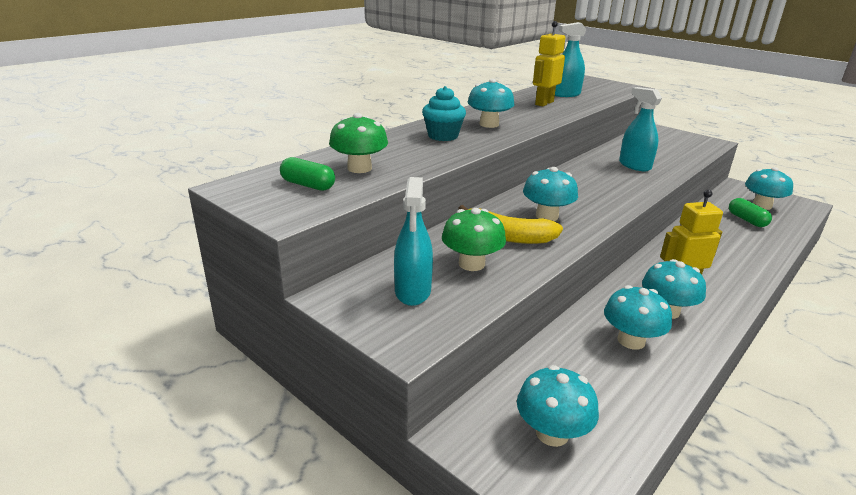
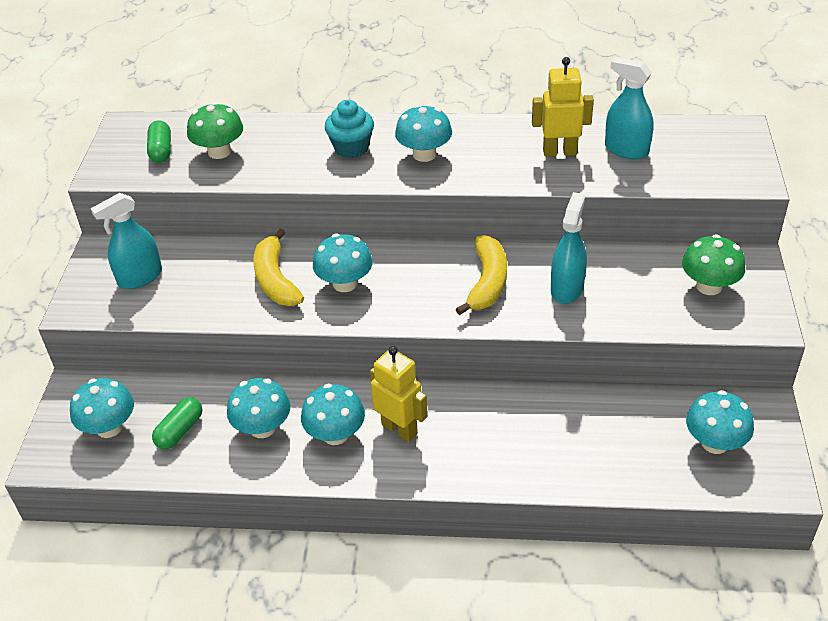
camera: 55 degrees right, 15 degrees up
(471, 264) = (207, 284): green mushroom -> green mushroom (709, 286)
(603, 180) = (487, 282): none -> yellow banana
(746, 220) = (641, 439): green capsule -> green capsule (180, 431)

